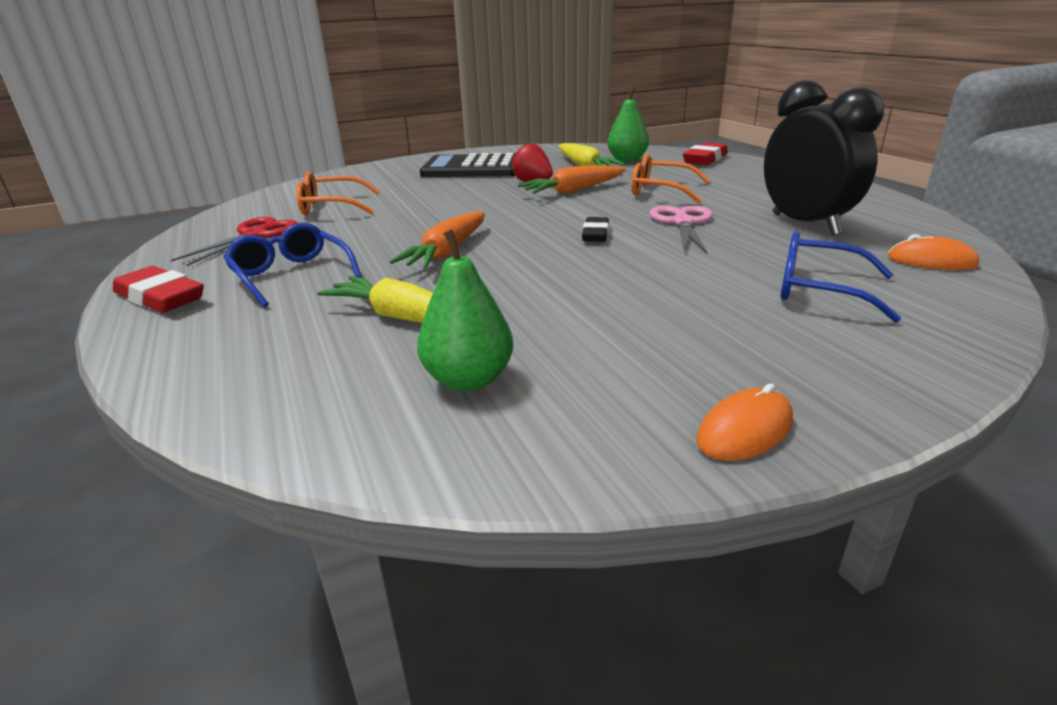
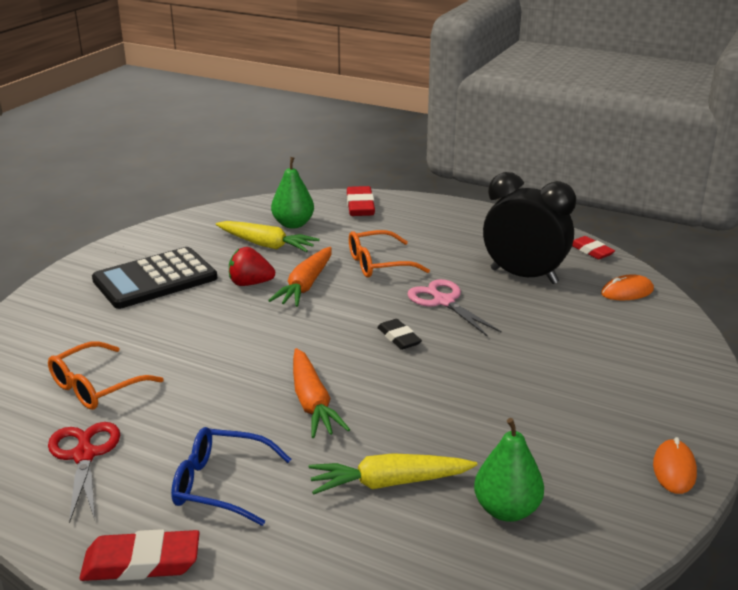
camera: 40 degrees left, 0 degrees up
(819, 290) = (598, 343): blue glasses -> none
(927, 223) = (591, 251): none -> red eraser

